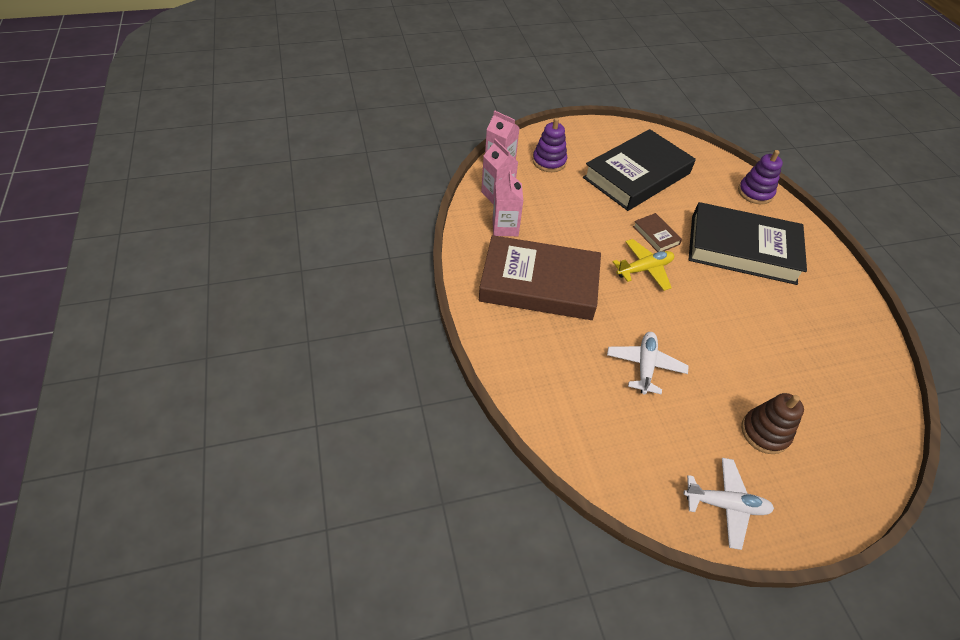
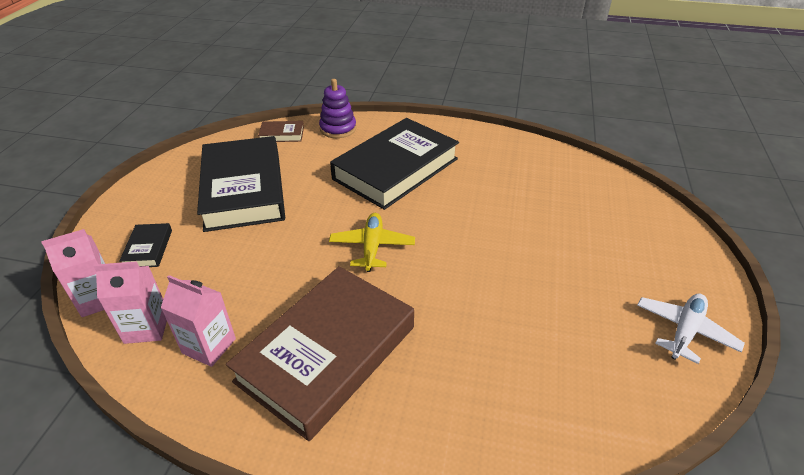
camera: 60 degrees left, 10 degrees down
(549, 161) = (148, 248): purple stacking toy -> black book
(645, 366) = (498, 311): white plane -> none
(656, 235) = (335, 216): brown book -> brown book (282, 134)
(765, 432) = (609, 261): brown stacking toy -> none

